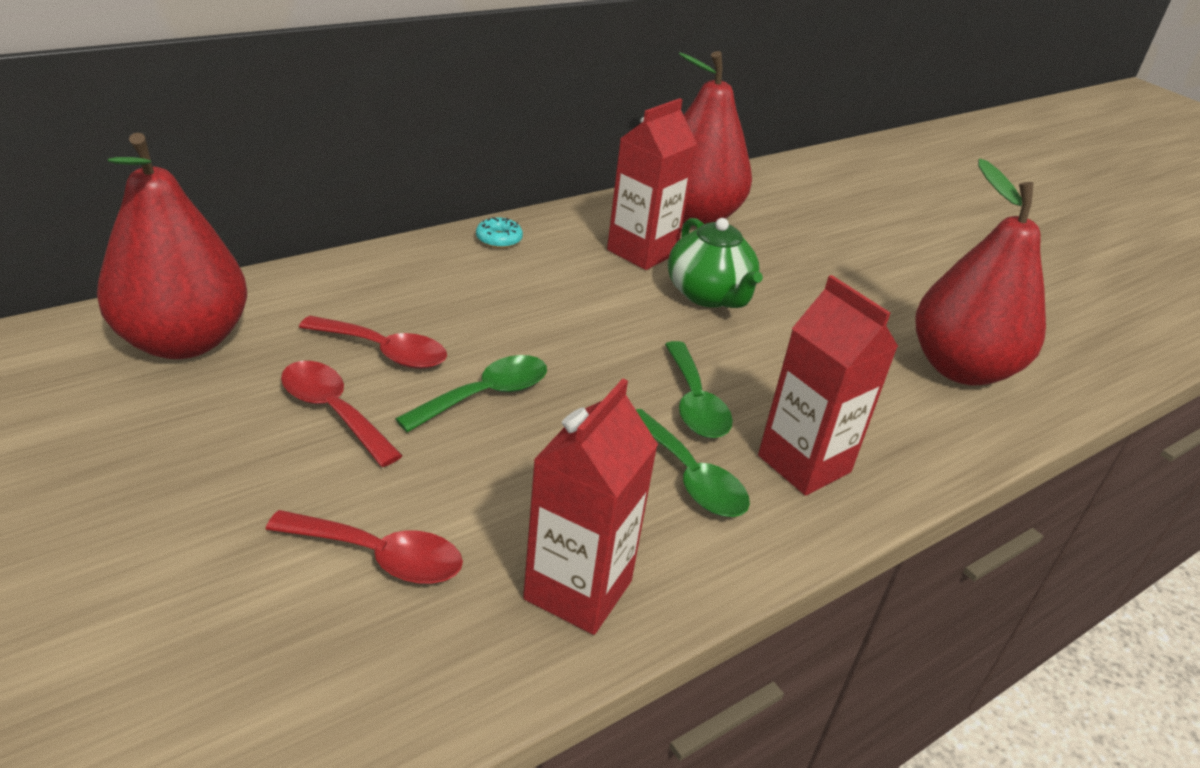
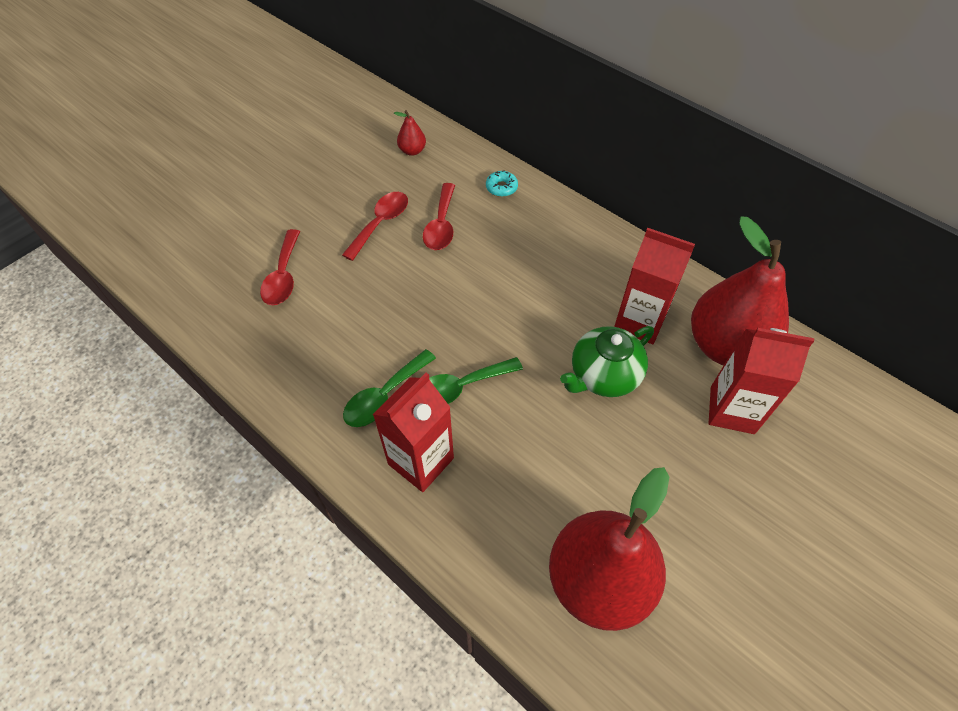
camera: 80 degrees right, 20 degrees up
(183, 341) = (412, 151): red pear -> red pear, size x0.40
(486, 395) = (421, 280): green spoon -> none
(499, 239) = (599, 238): turquoise donut -> turquoise donut (501, 187)
(578, 590) = (279, 359): red carton -> red carton (732, 410)

